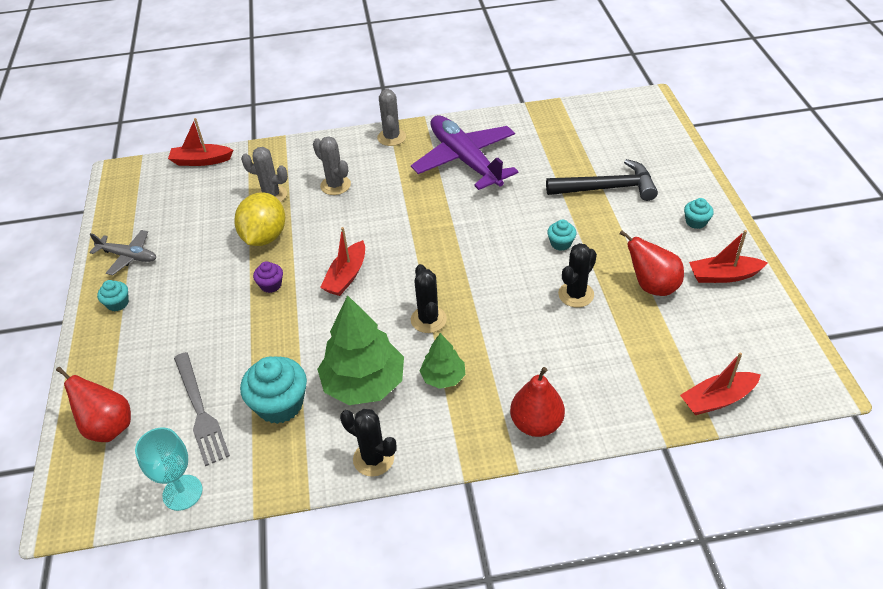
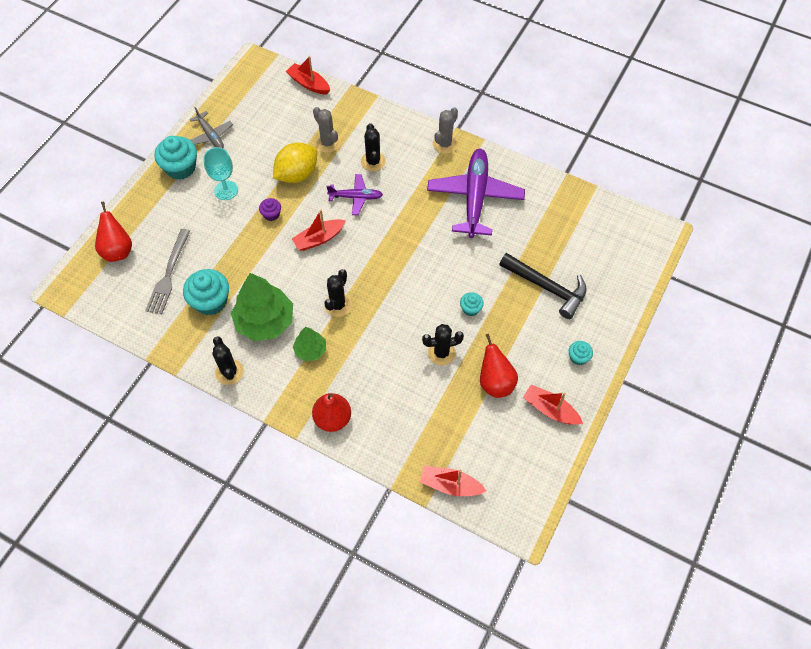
camera: 35 degrees right, 15 degrees up
(118, 303) = (180, 168): turquoise cupcake -> turquoise cupcake, size x1.93
(182, 492) = (123, 318): turquoise goblet -> turquoise goblet (226, 190)
(335, 185) = (373, 162): grey cactus -> black cactus
(348, 222) = (355, 197): none -> purple plane

